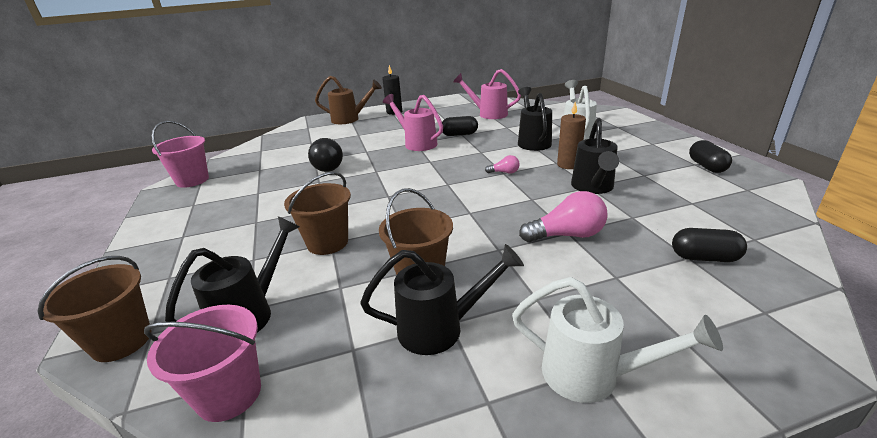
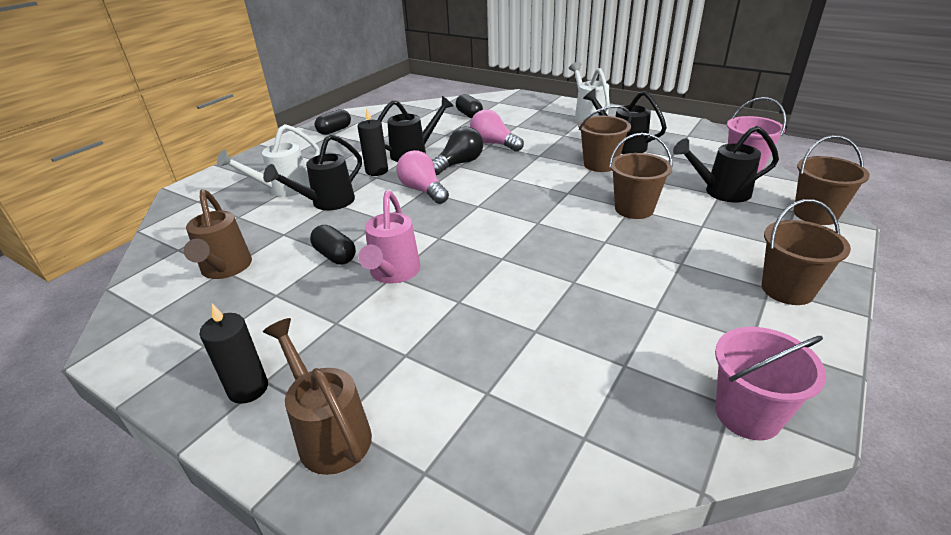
camera: 130 degrees left, 5 degrees up
(167, 241) = (787, 290): none -> brown bucket
(329, 166) = (532, 302): black light bulb -> black light bulb (459, 164)
(488, 114) = (225, 269): pink watering can -> brown watering can
(504, 172) = (423, 190): pink light bulb -> pink light bulb, size x1.96
(568, 165) = (377, 171): brown candle -> black candle

